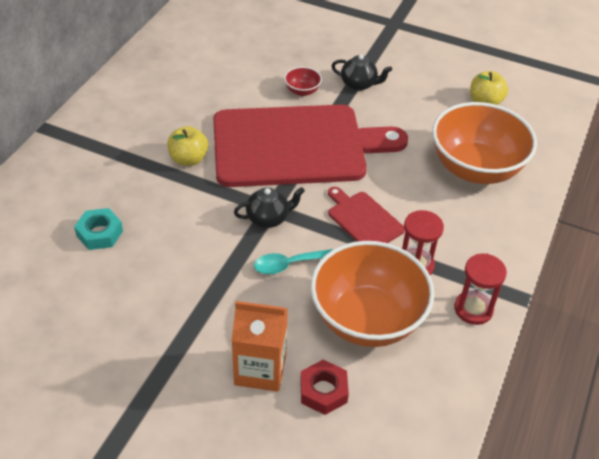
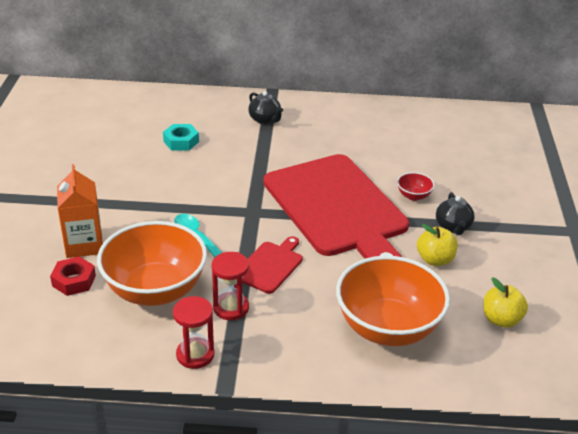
camera: 70 degrees right, 10 degrees down
(189, 159) = (282, 159): yellow apple -> yellow apple (435, 260)
(268, 218) = (240, 213): black teapot -> black teapot (265, 120)

